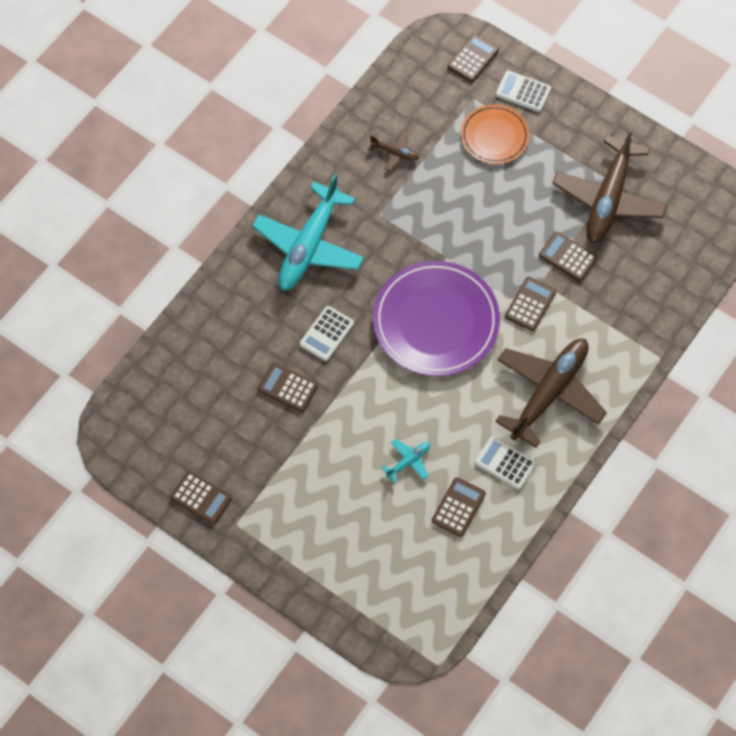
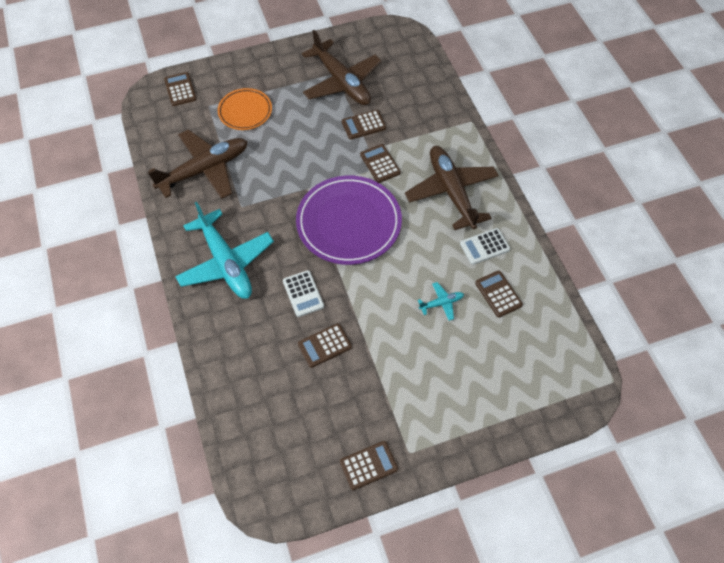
camera: 55 degrees left, 5 degrees down
(395, 153) = (205, 170): brown plane -> brown plane, size x2.38
(408, 461) = (441, 303): turquoise plane -> turquoise plane turned 75 degrees clockwise
(523, 92) = (229, 79): white calculator -> none

